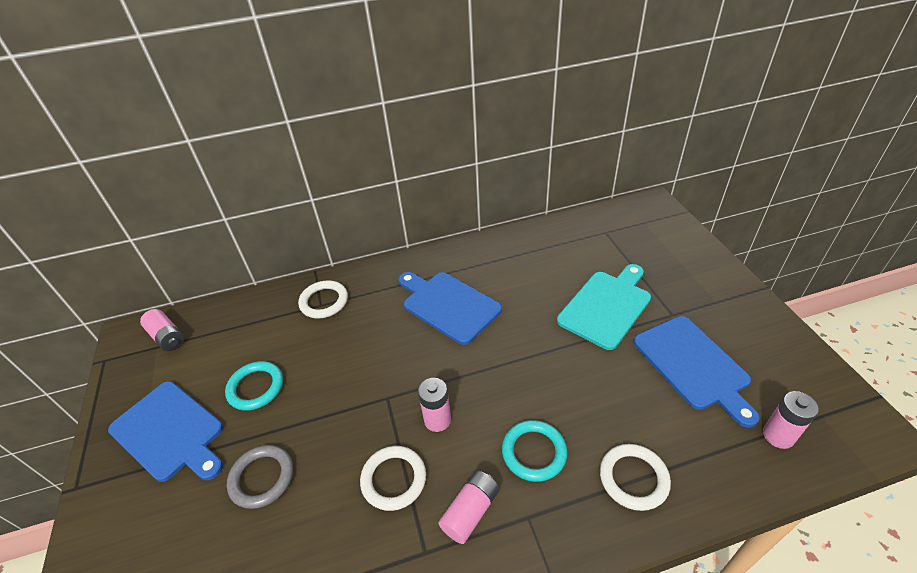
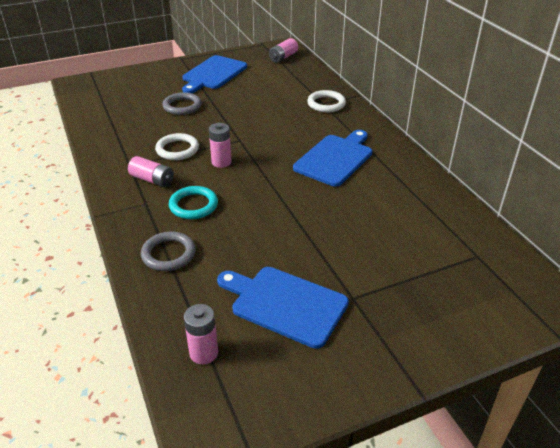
camera: 80 degrees right, 5 degrees down
(256, 388) = (245, 93): turquoise ring -> none
(606, 306) = (354, 250): turquoise cutting board -> none
(633, 478) = (168, 254): white ring -> grey ring
(693, 365) = (285, 304): blue cutting board -> blue cutting board turned 60 degrees clockwise

